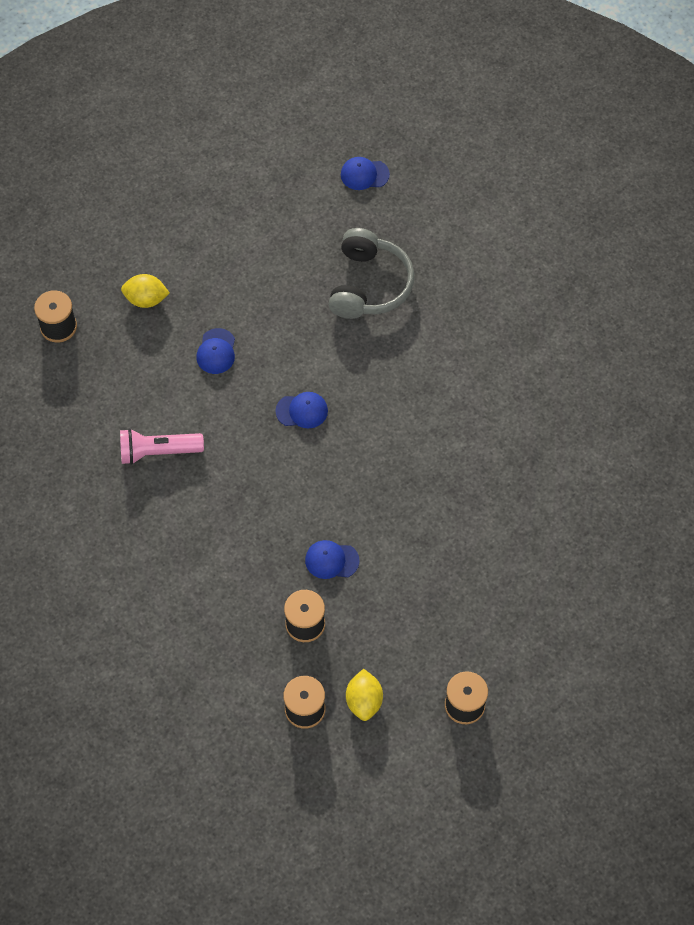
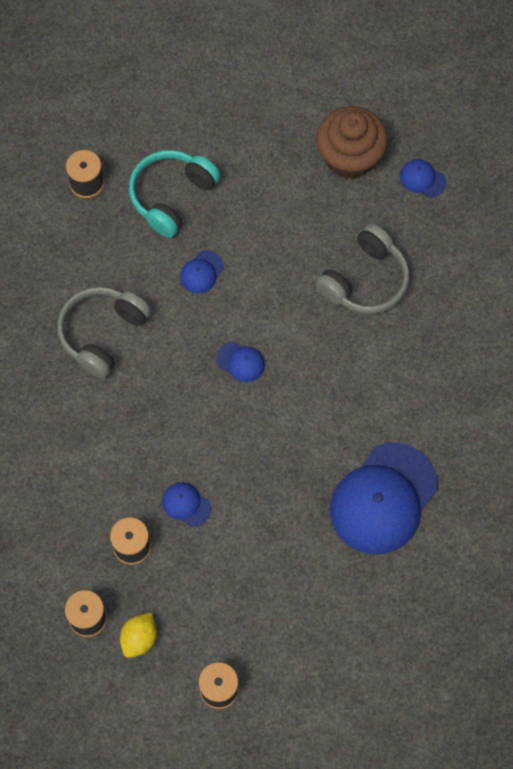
camera: 30 degrees right, 5 degrees up
(146, 299) = (171, 196): yellow lemon -> turquoise headphones
(158, 451) = (102, 334): pink flashlight -> grey headphones
(288, 187) = (350, 157): none -> brown cupcake
(504, 462) = (383, 499): none -> blue cap

